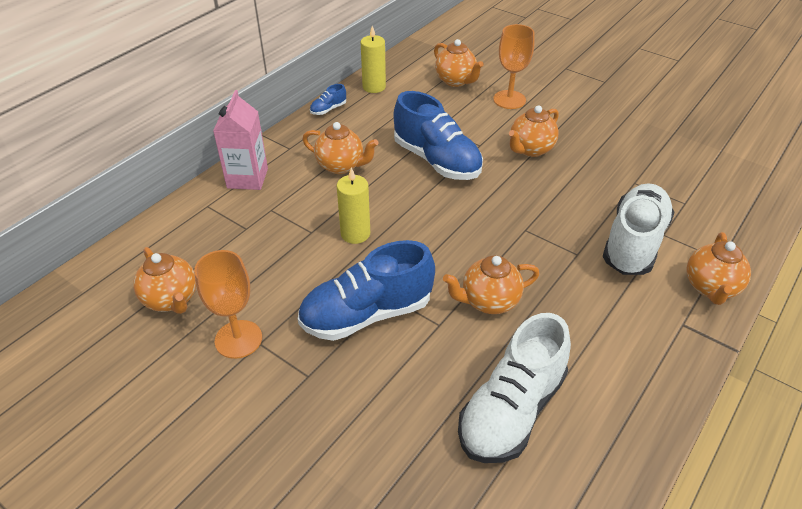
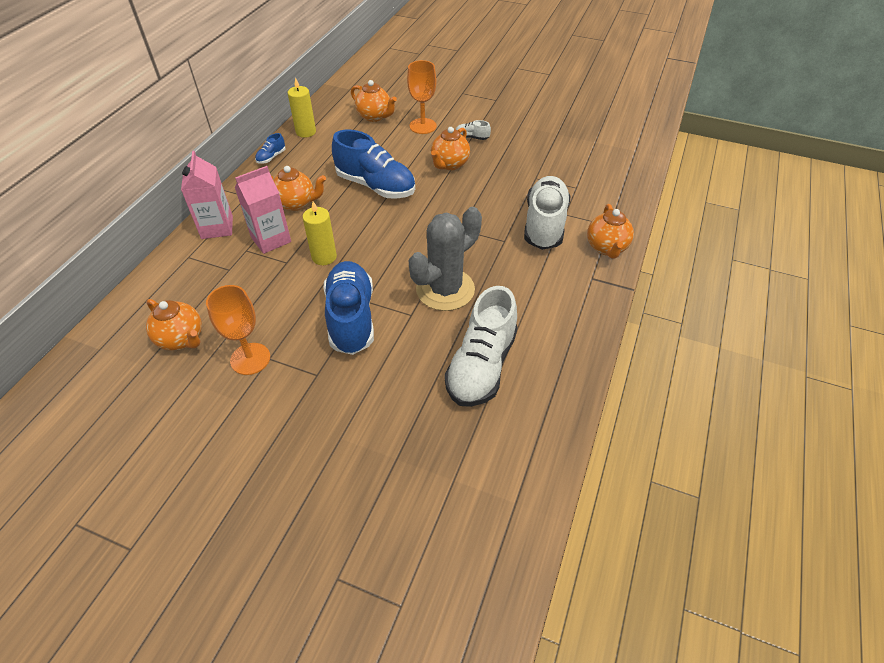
camera: 15 degrees left, 5 degrees up
(301, 202) = (271, 239): none -> pink carton
(367, 314) = (351, 318): blue shoe -> blue shoe turned 120 degrees clockwise
(489, 301) = (445, 289): orange teapot -> grey cactus
(565, 121) = (472, 137): none -> white shoe

